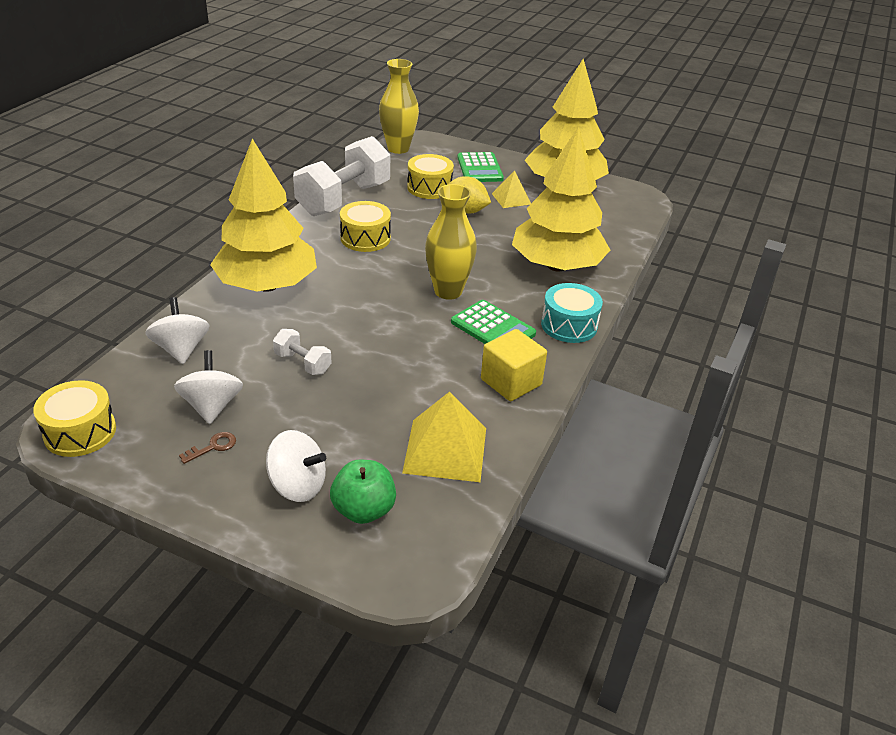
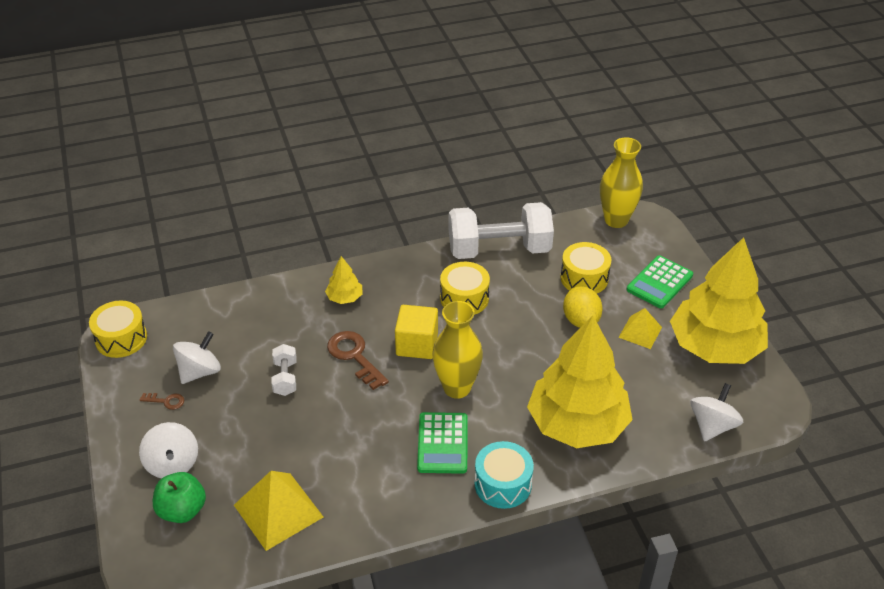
camera: 50 degrees right, 5 degrees up
(181, 349) = (235, 316): white spinning top -> white spinning top (712, 426)
(267, 285) = (344, 298): yellow tree -> yellow tree, size x0.41
(339, 316) = (354, 356): none -> brown key
(511, 382) = (390, 496): yellow cube -> yellow cube (417, 344)

